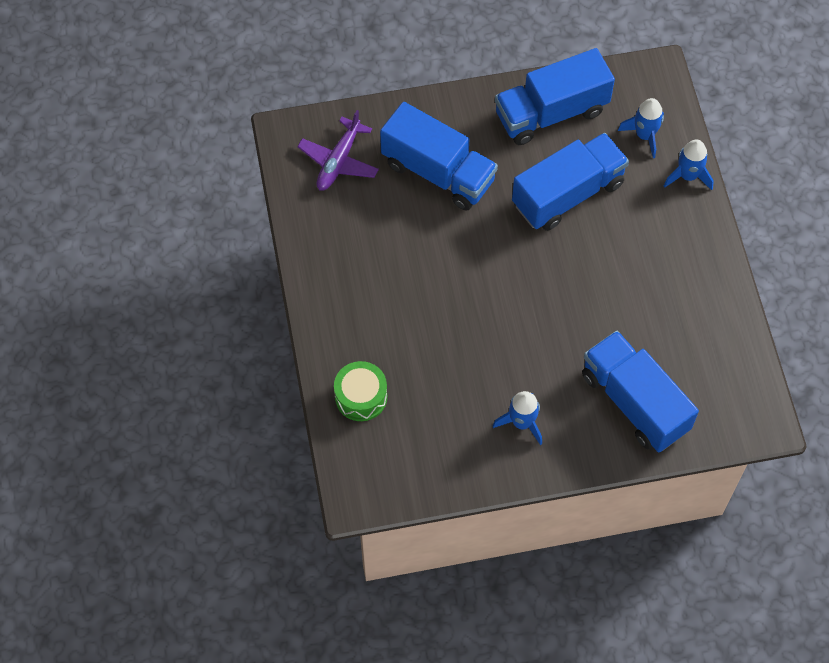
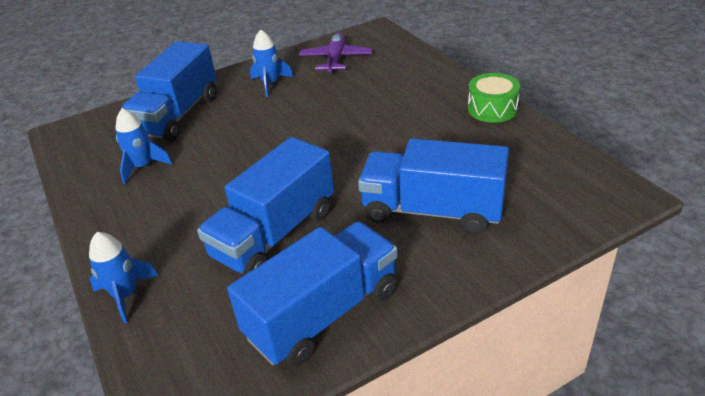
camera: 165 degrees right, 25 degrees down
(338, 161) = (547, 188): purple plane -> purple plane (336, 59)
(361, 397) = (403, 64): green drum -> green drum (492, 109)
(634, 402) = (178, 115): blue truck -> blue truck turned 75 degrees clockwise
(644, 135) = (187, 325): blue rocket -> blue rocket (143, 167)

